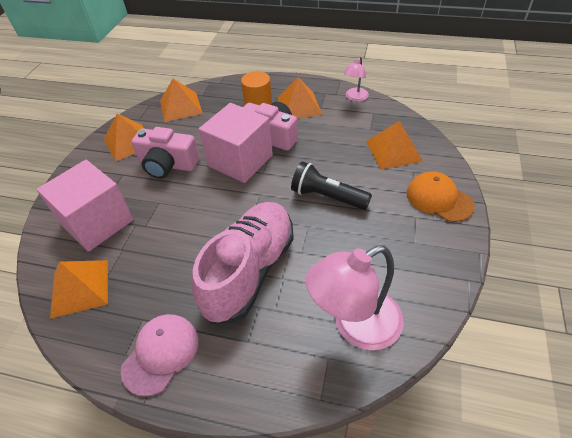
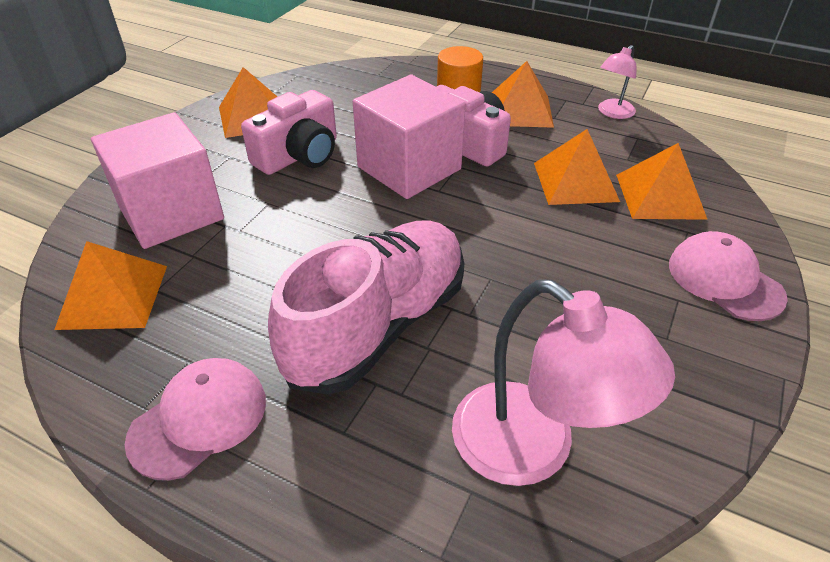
camera: 10 degrees right, 5 degrees down
(168, 165) = (299, 155): pink camera -> pink camera turned 75 degrees counterclockwise
(180, 107) = (342, 84): orange pyramid -> orange pyramid (575, 182)
(327, 197) = (533, 242): black flashlight -> none
(355, 326) = (533, 449): pink lamp -> pink lamp turned 120 degrees counterclockwise
(439, 199) = (724, 280): orange cap -> pink cap

